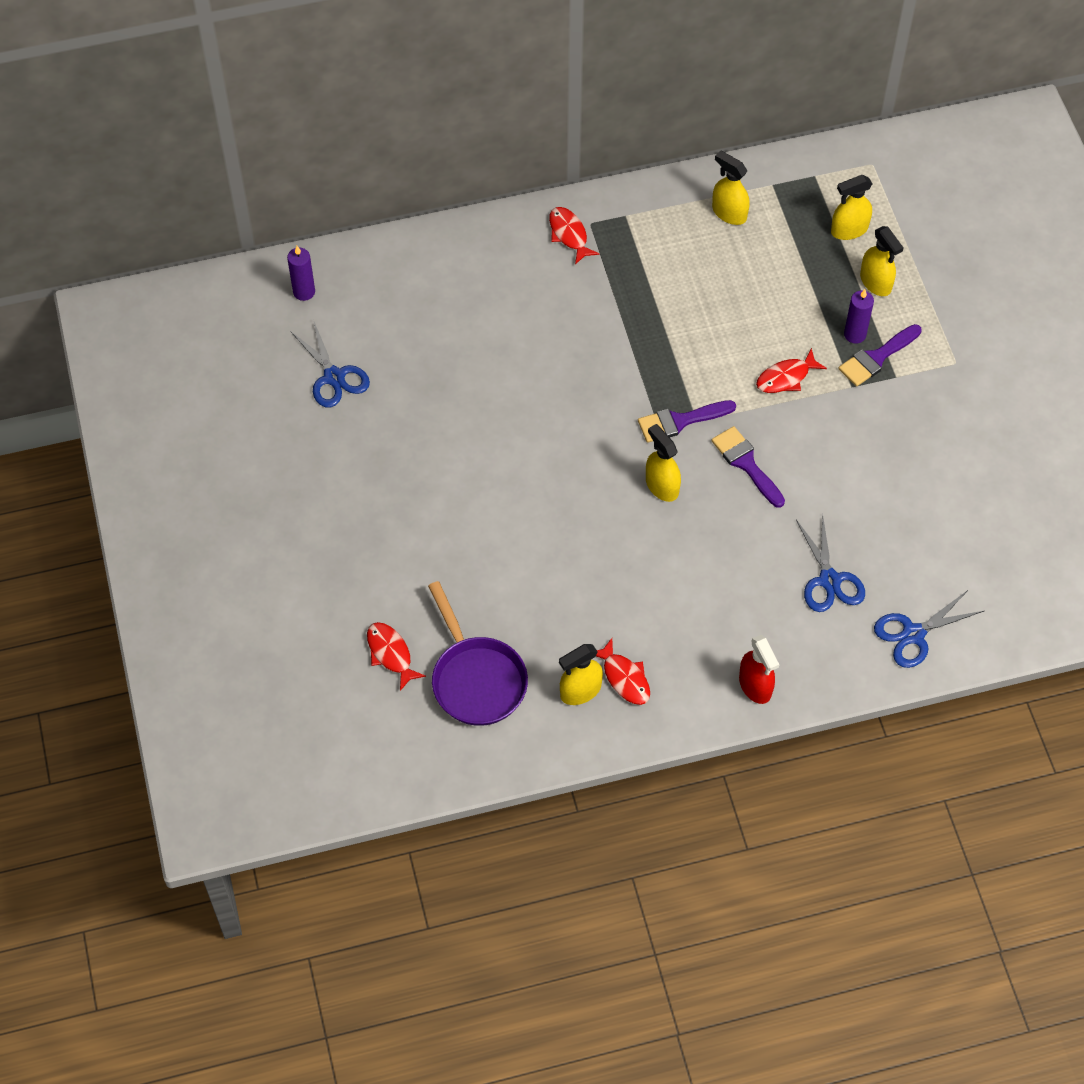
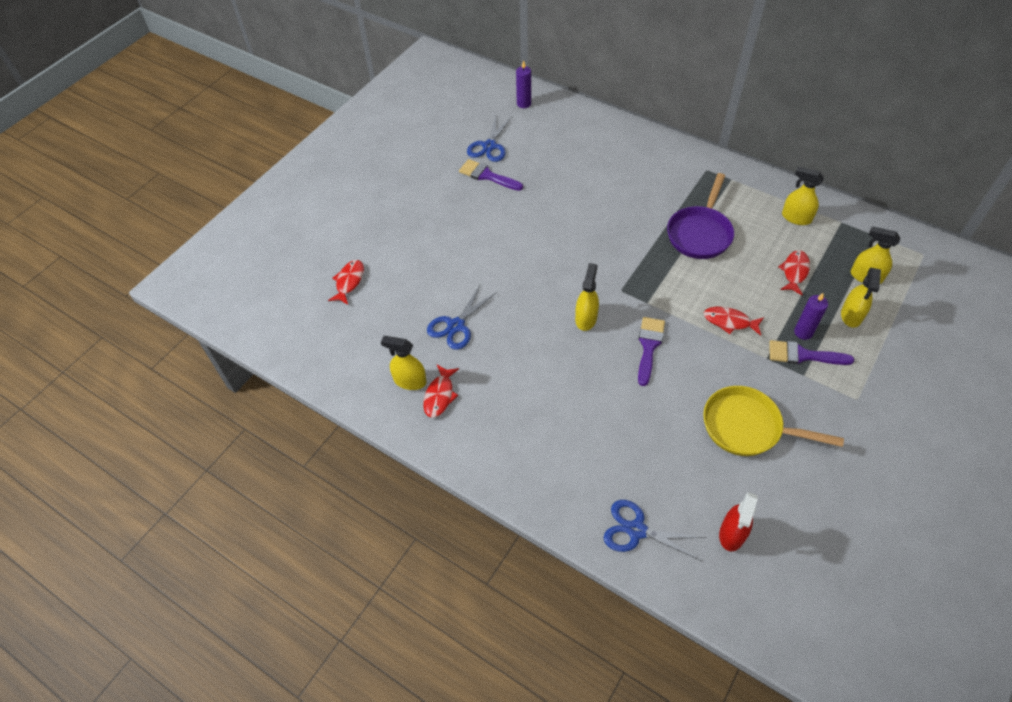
camera: 50 degrees right, 5 degrees down
(476, 679) = (369, 328): purple pan -> purple pan (700, 233)
(569, 234) = (688, 167): red fish -> red fish (794, 272)
(680, 421) = (637, 295): purple brush -> purple brush (487, 176)
(729, 213) = (796, 218): yellow spray bottle -> yellow spray bottle turned 60 degrees counterclockwise
(755, 686) = (503, 467): red spray bottle -> red spray bottle (732, 534)
(829, 580) = (621, 450): blue scissors -> blue scissors (456, 326)
(902, 466) = (747, 427): none -> yellow pan

